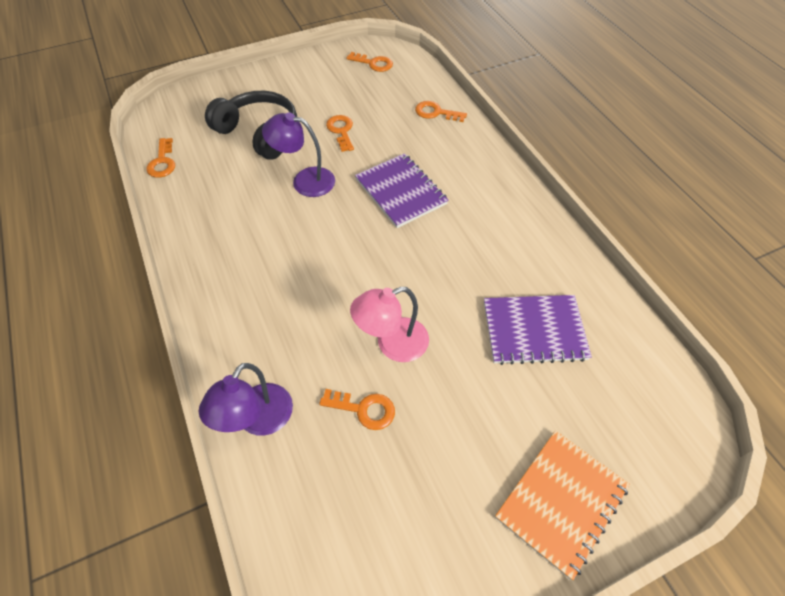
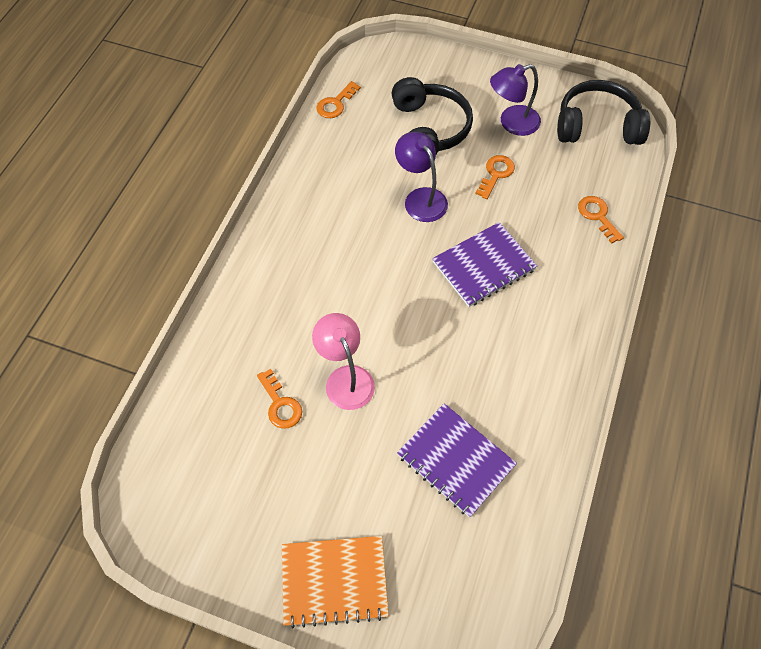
camera: 45 degrees right, 5 degrees up
(258, 420) = (213, 352): purple lamp -> purple lamp (512, 123)
(373, 63) = (597, 126): orange key -> black headphones
(392, 344) = (345, 378): pink lamp -> pink lamp turned 45 degrees clockwise
(401, 192) = (484, 266): purple notebook -> purple notebook turned 45 degrees clockwise

